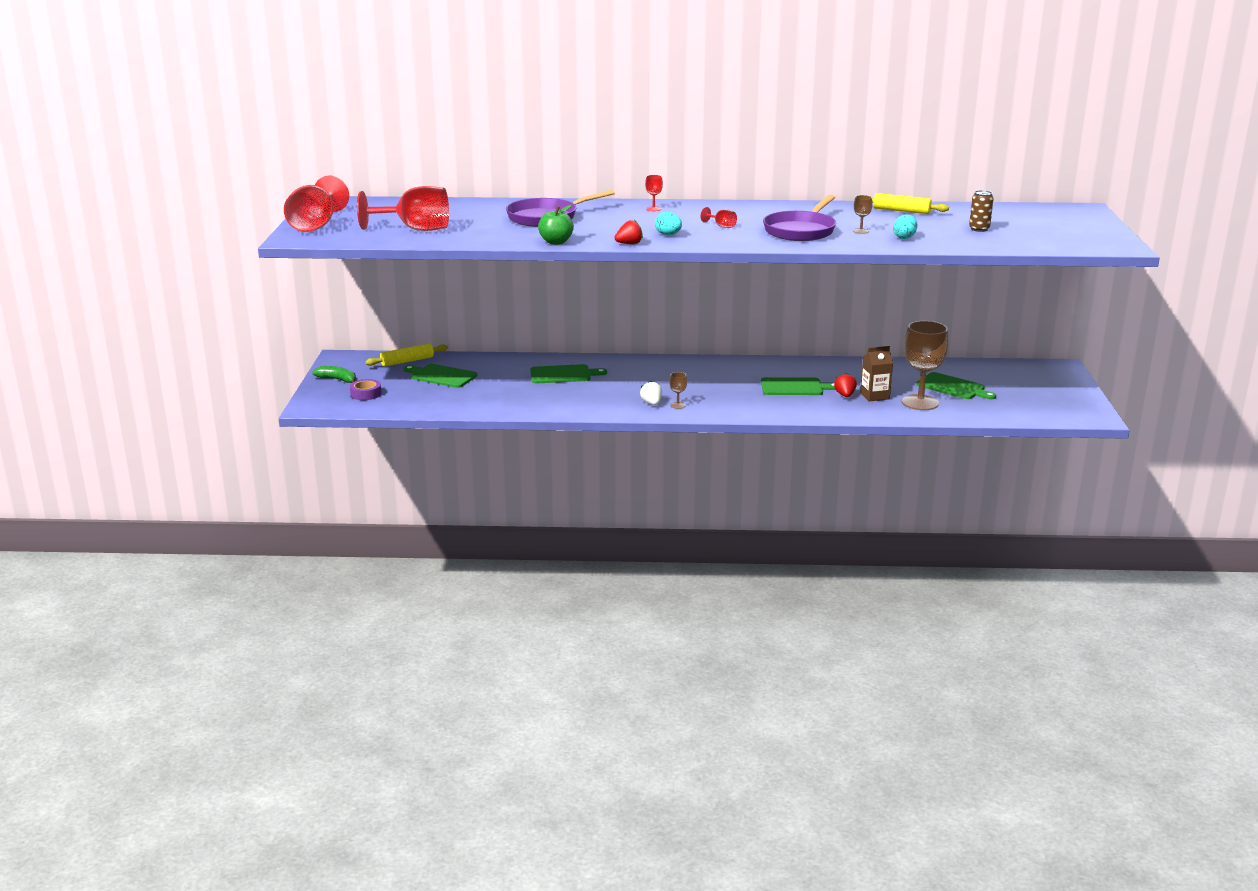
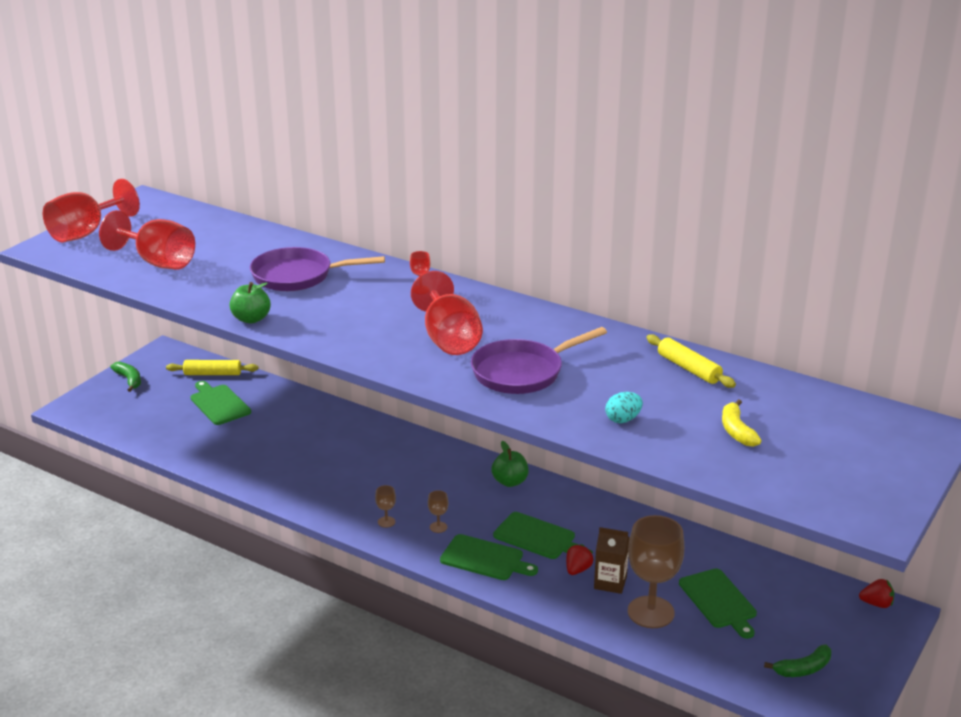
camera: 30 degrees right, 5 degrees up
(366, 394) = (130, 407): purple tape -> none
(563, 374) = (328, 438): green cutting board -> green cutting board (485, 559)
(629, 244) = (315, 343): red strawberry -> red strawberry (876, 604)
(651, 403) = (364, 510): white strawberry -> none
(668, 235) = (374, 338): turquoise egg -> none
(721, 226) = (449, 339): red goblet -> red goblet, size x2.43
(734, 366) = (510, 482): none -> green apple
(861, 231) = (589, 392): brown goblet -> brown goblet (438, 527)
(979, 229) = (736, 431): brown can -> yellow banana
(1044, 403) = (803, 669): none -> green banana

